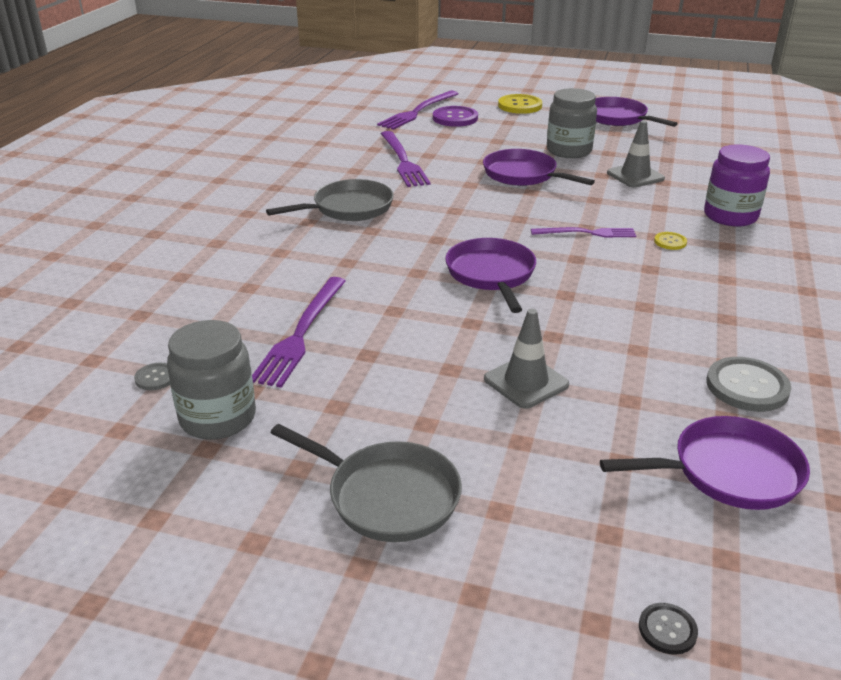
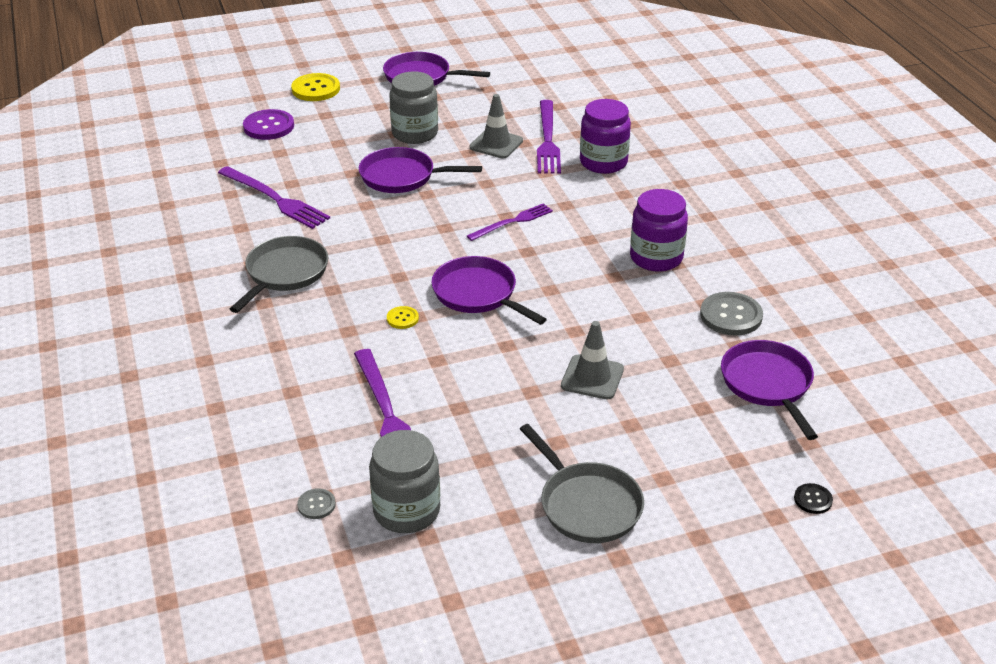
camera: 35 degrees left, 5 degrees up
(387, 496) = (587, 505): grey pan -> grey pan turned 60 degrees clockwise
(418, 111) = (221, 129): purple fork -> purple fork (547, 140)
(670, 242) = (581, 206): yellow button -> yellow button (402, 318)
(708, 306) = (656, 258): none -> purple jar
(728, 472) = (768, 384): purple pan -> purple pan turned 60 degrees counterclockwise

